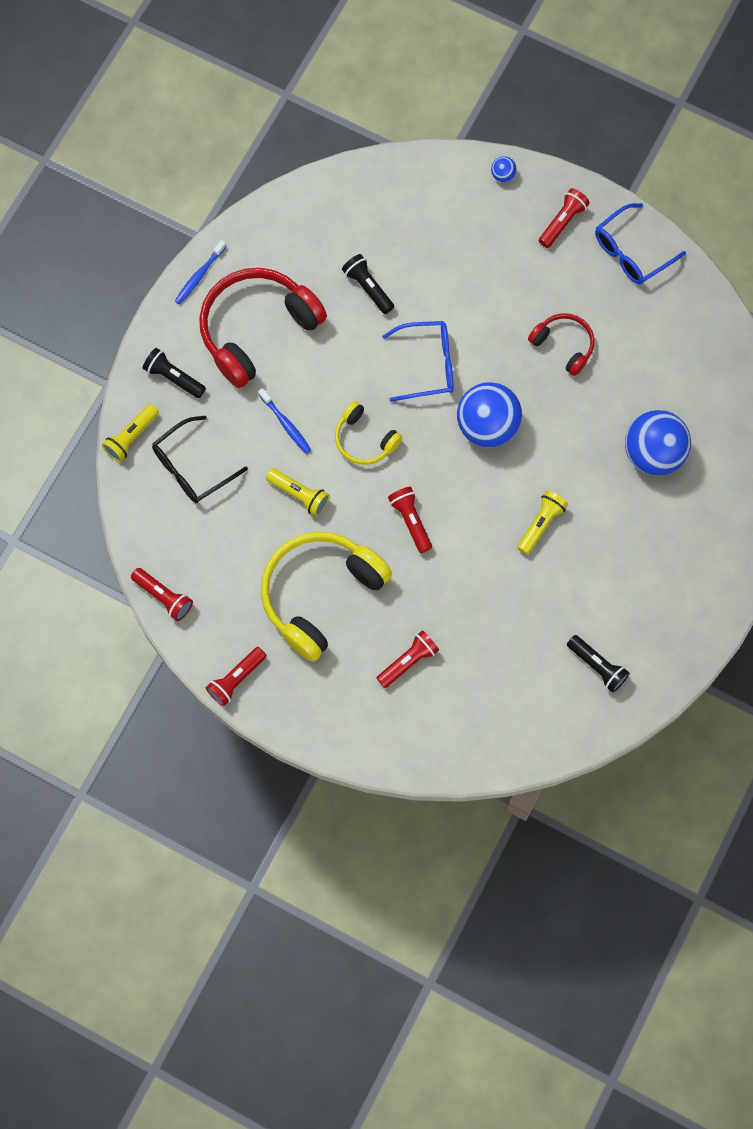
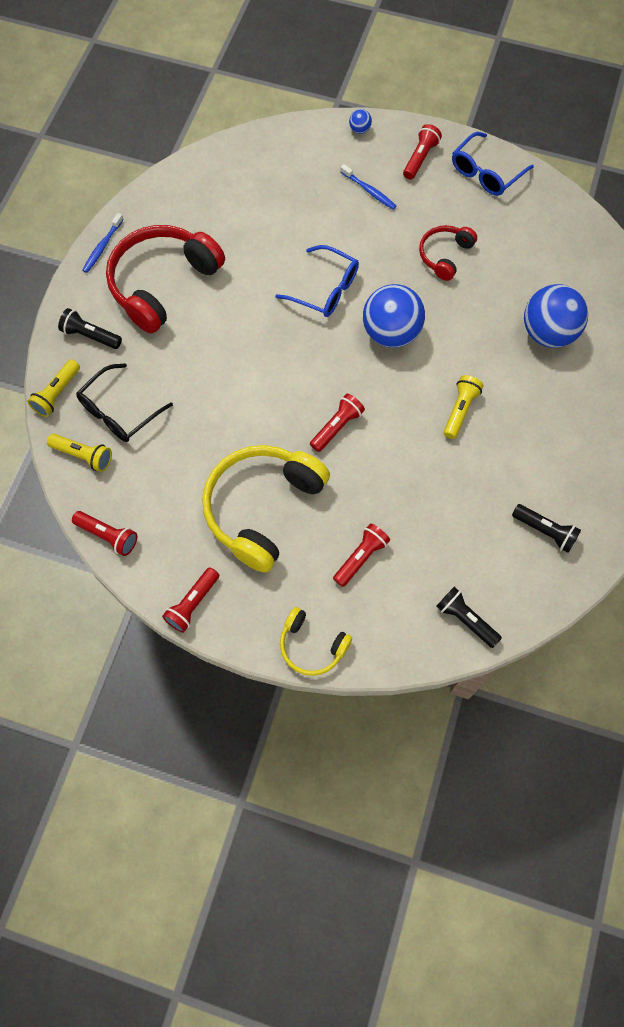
camera: 10 degrees left, 5 degrees down
(286, 424) = (203, 360): blue toothbrush -> blue toothbrush (369, 191)
(299, 495) = (226, 420): yellow flashlight -> yellow flashlight (83, 455)
(364, 440) = (279, 362): yellow headphones -> yellow headphones (312, 646)
(368, 288) = (258, 234): black flashlight -> black flashlight (465, 619)
(410, 521) = (337, 427): red flashlight -> red flashlight turned 75 degrees clockwise
(428, 365) = (325, 289): blue glasses -> blue glasses turned 45 degrees clockwise
(563, 345) = (444, 255): red headphones -> red headphones turned 90 degrees counterclockwise

